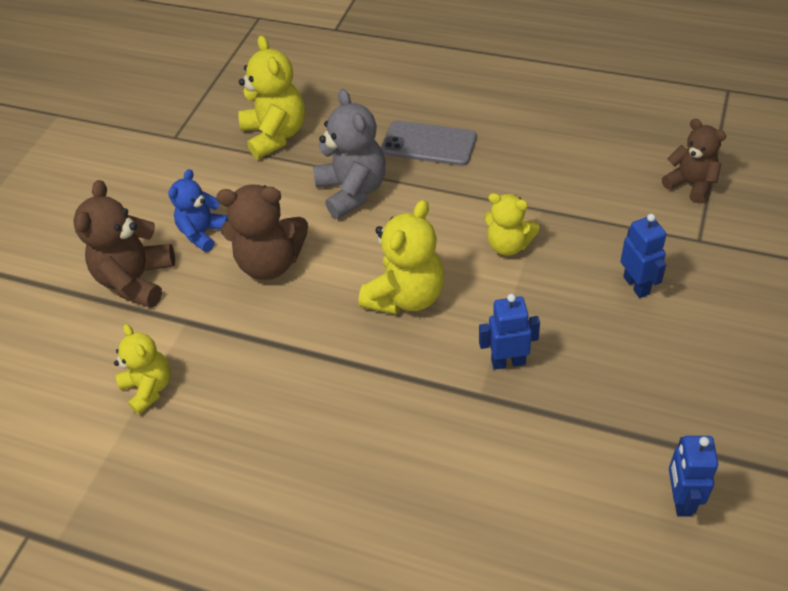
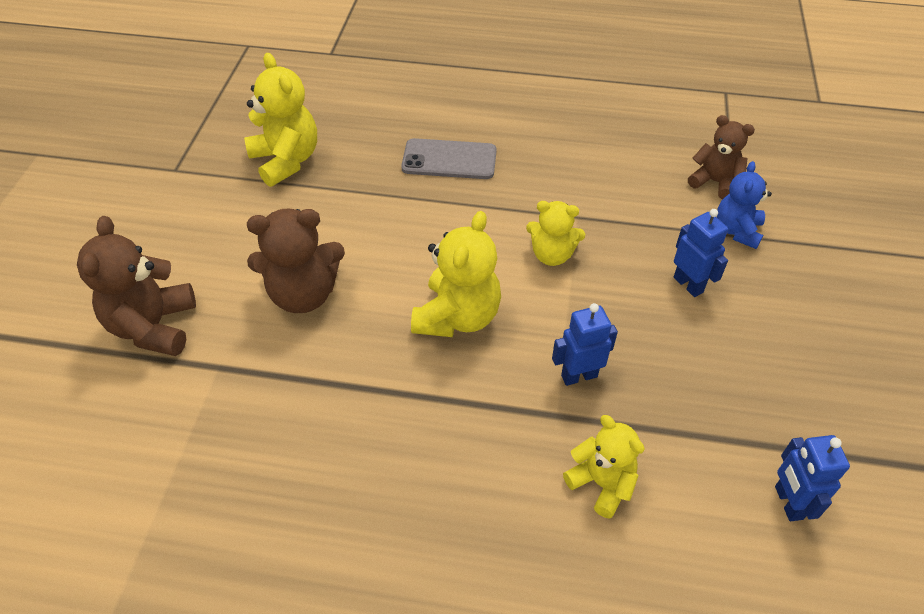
camera: 15 degrees left, 0 degrees up
(149, 388) = (186, 448): yellow teddy bear -> yellow teddy bear (601, 483)
(203, 233) = (223, 269): blue teddy bear -> blue teddy bear (737, 230)
(352, 191) = (379, 212): grey teddy bear -> none

